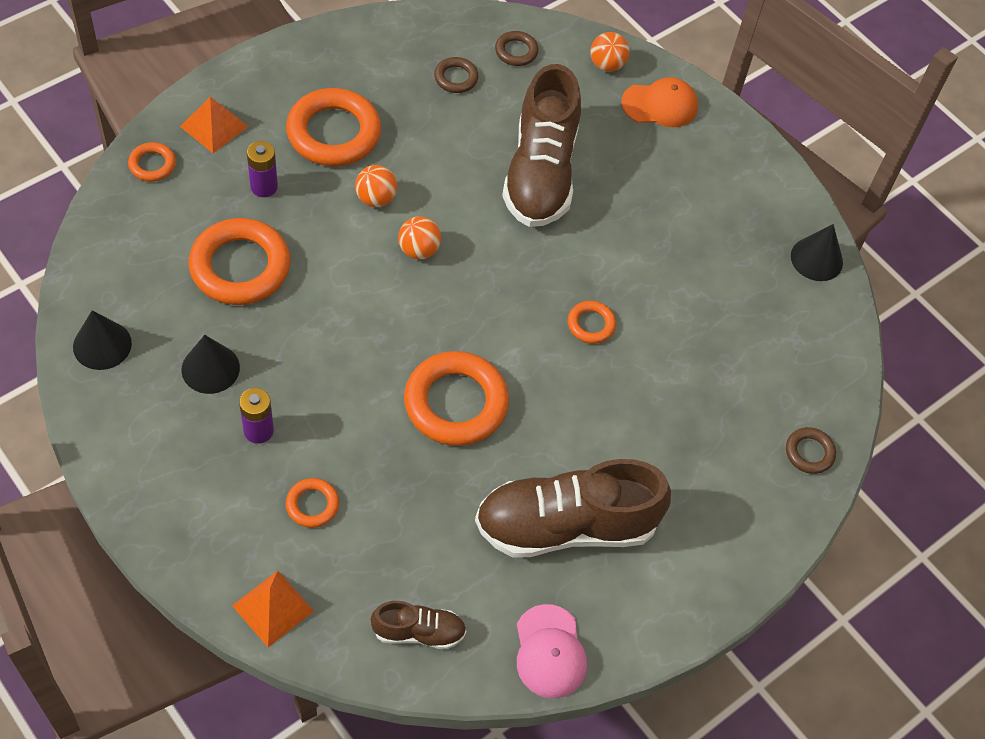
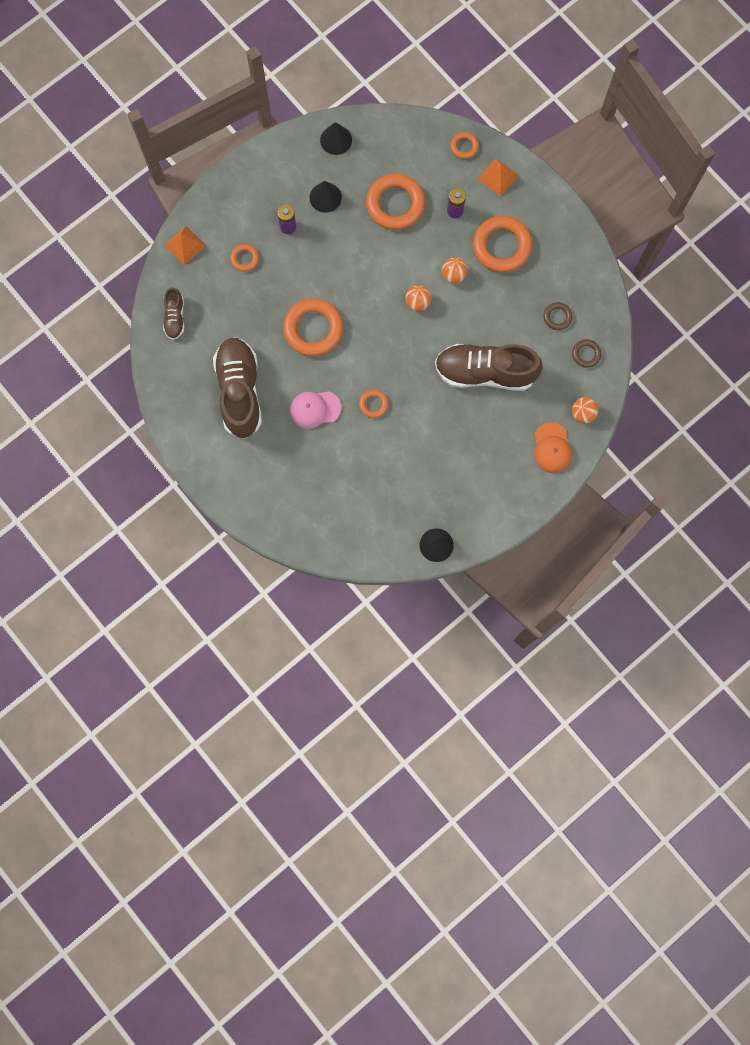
camera: 95 degrees right, 20 degrees up
(550, 652) = (166, 384): pink cap -> pink cap (315, 409)
(809, 453) = (295, 530): brown ring -> none

